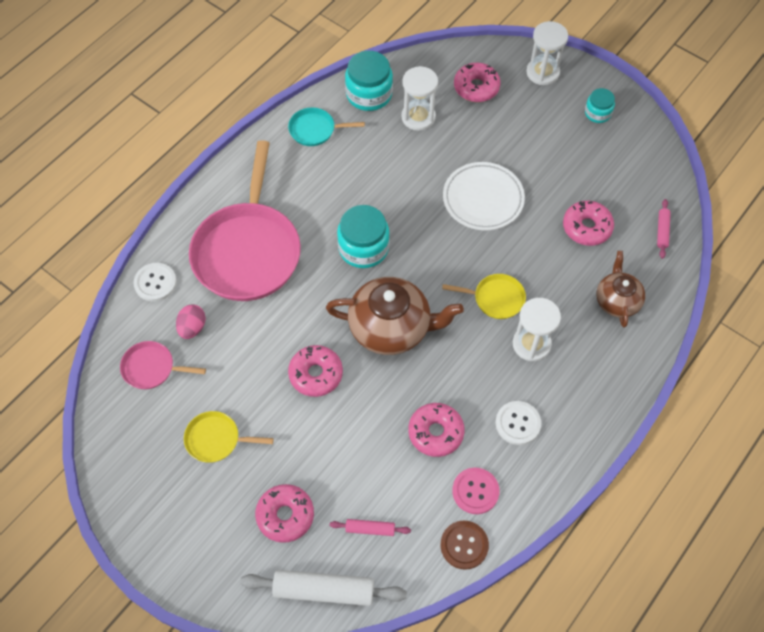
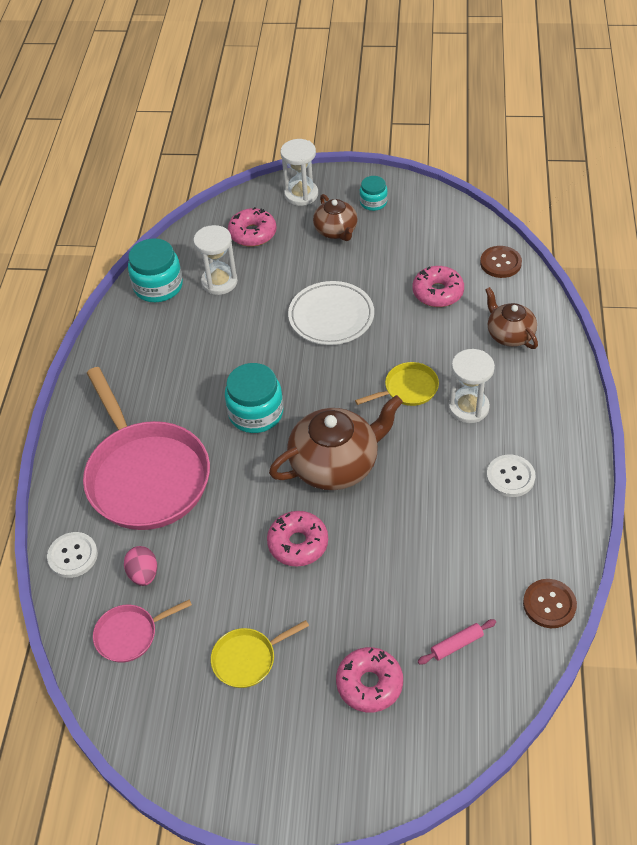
camera: 30 degrees left, 10 degrees down
(315, 130) = (130, 340): turquoise pan -> none
(324, 591) = (459, 726): white rolling pin -> none
(435, 433) = (447, 527): pink donut -> none
(475, 491) = (521, 554): pink button -> none
(546, 123) = (336, 231): none -> brown teapot
(662, 231) = (500, 263): pink rolling pin -> brown button

